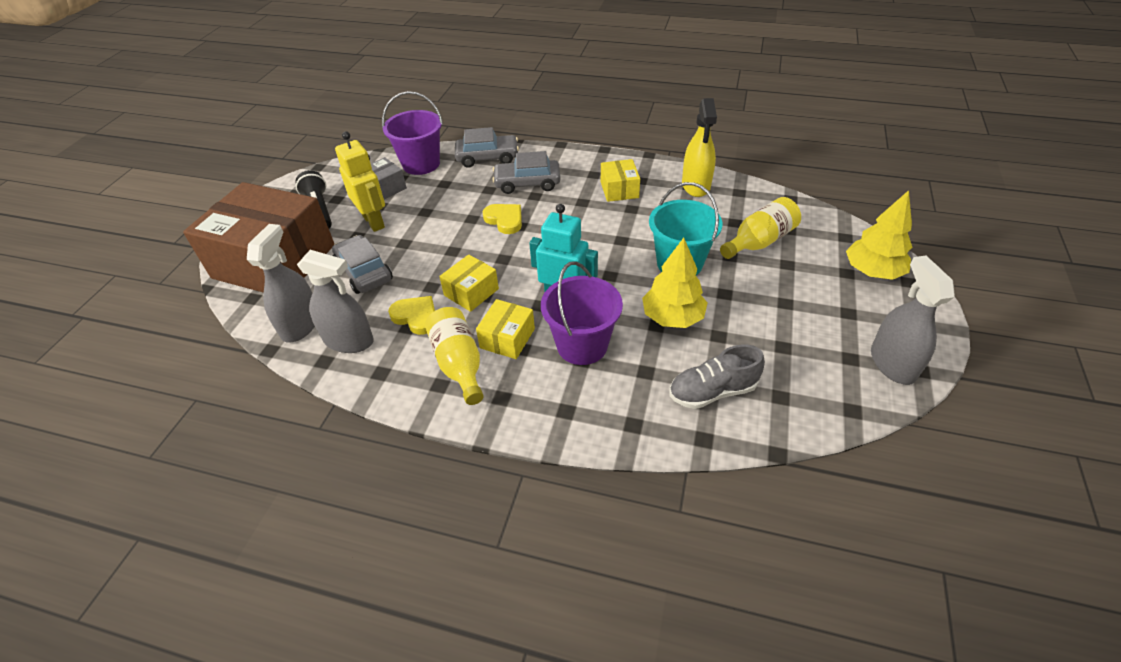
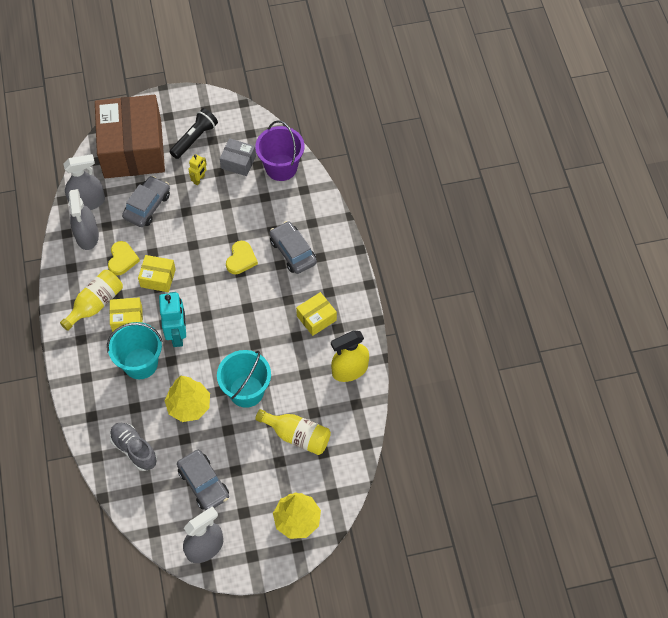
camera: 60 degrees right, 15 degrees up
(374, 221) = (199, 179): yellow robot -> yellow robot, size x0.55
(487, 157) = (313, 207): grey car -> grey car (203, 483)
(582, 345) = (140, 363): purple bucket -> turquoise bucket

